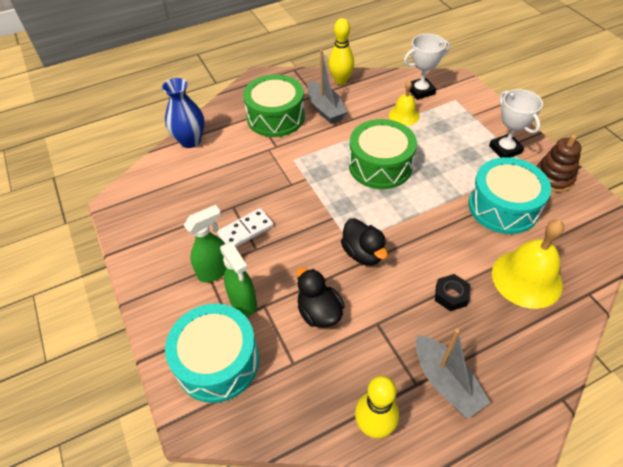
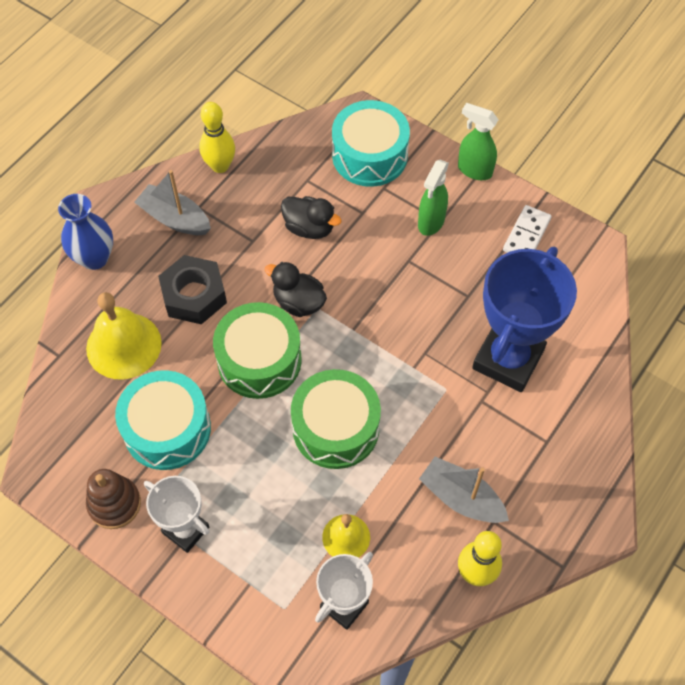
camera: 150 degrees right, 10 degrees up
(190, 141) = (593, 360): blue vase -> blue vase (94, 258)
(240, 160) = (508, 359): none -> blue trophy
(243, 302) = (383, 207): green spray bottle -> green spray bottle (474, 170)
(246, 230) = (433, 275): white domino -> white domino (526, 234)
(275, 117) = (518, 450): green drum -> green drum (259, 360)
(451, 295) = (194, 295): black nut -> black nut, size x1.80

